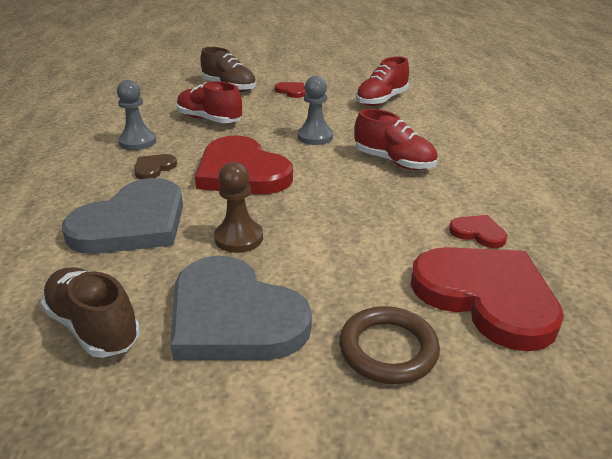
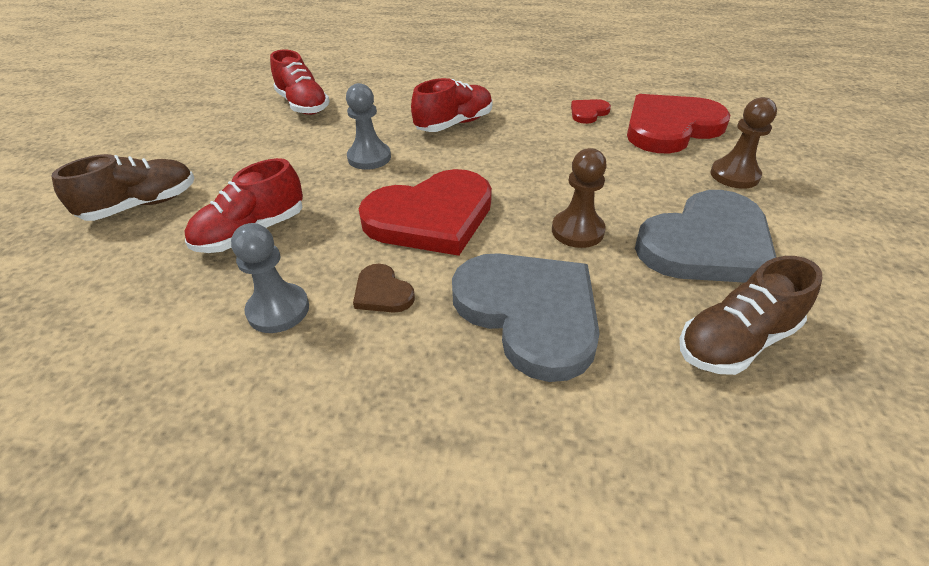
camera: 75 degrees left, 10 degrees up
(292, 91) = (216, 156): red heart -> none
(388, 349) = (734, 175): brown ring -> brown pawn

